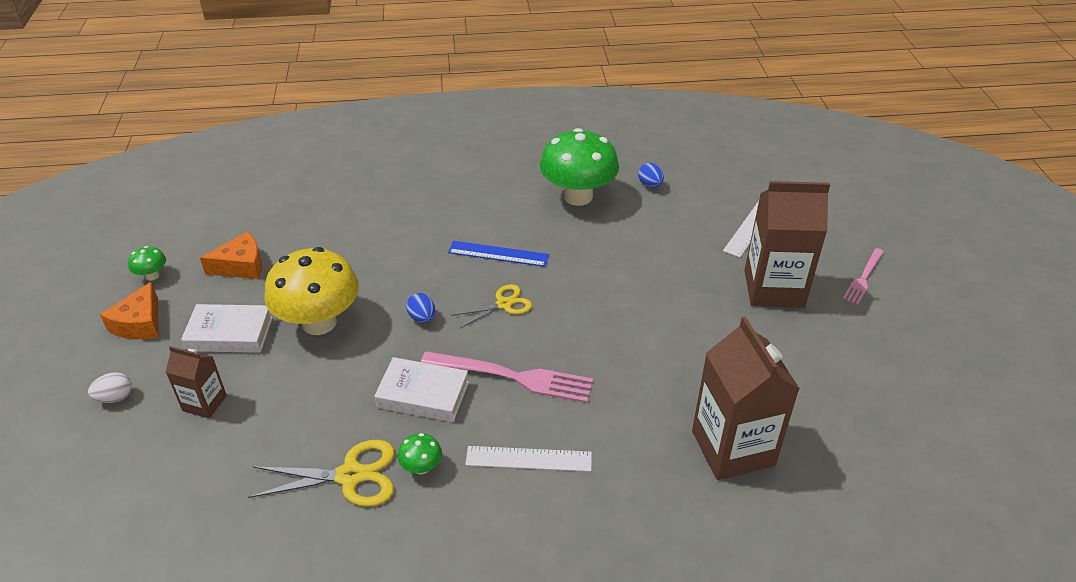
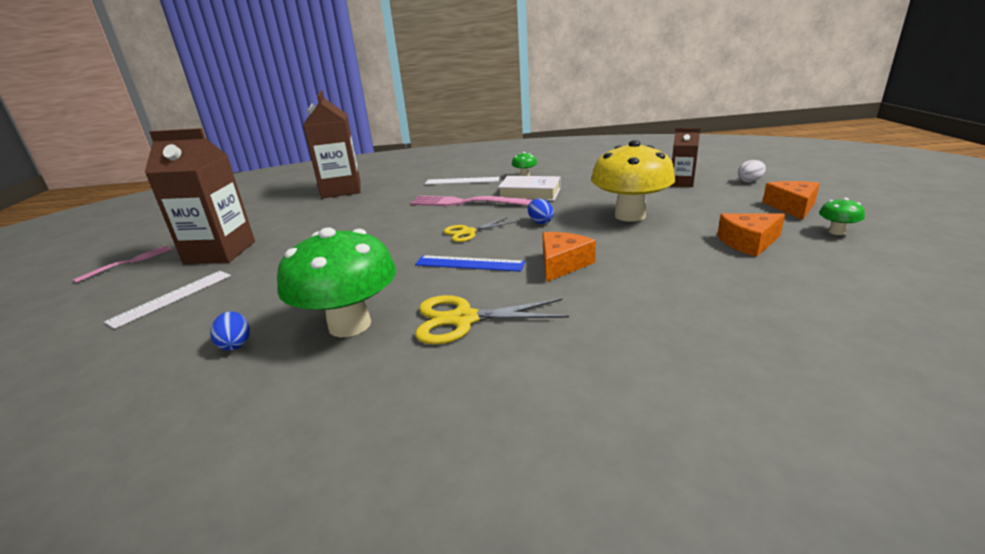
camera: 175 degrees left, 15 degrees down
(229, 334) = (702, 207): white book -> none
(350, 476) = (565, 171): yellow scissors -> yellow scissors (463, 319)
(415, 248) = (562, 264): none -> orange cheese

